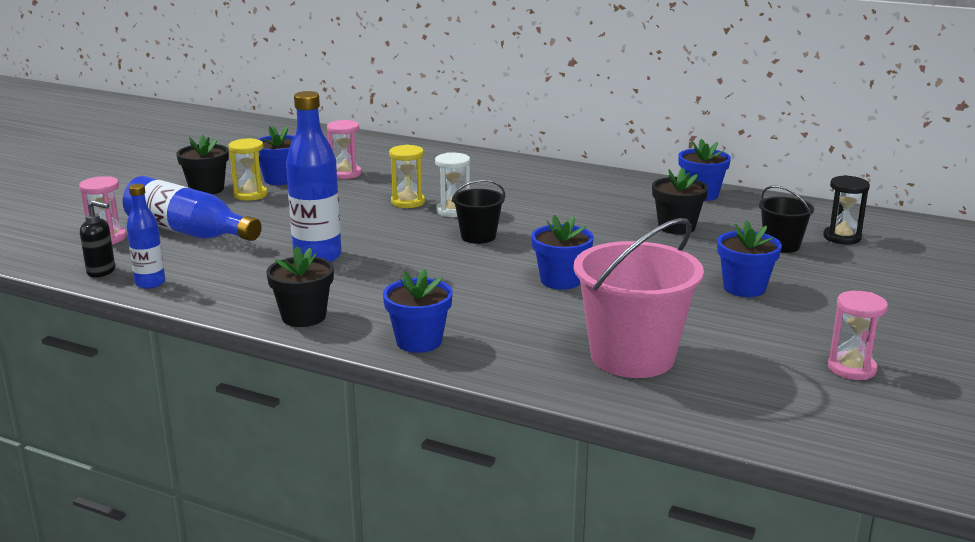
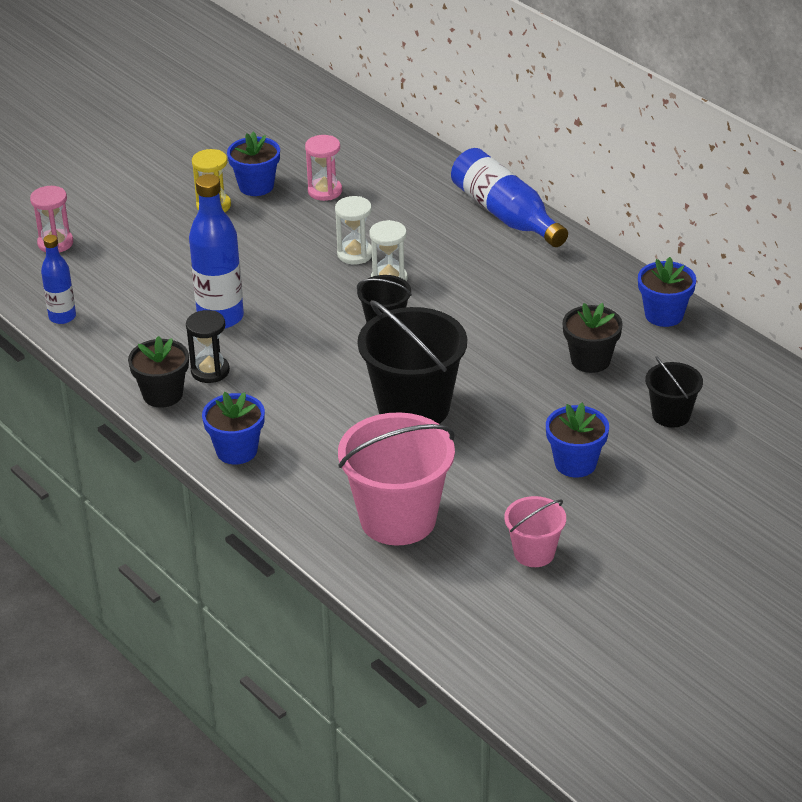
camera: 25 degrees right, 15 degrees up
(101, 271) = (30, 290): black soap dispenser -> none
(188, 232) = (128, 251): blue bottle -> blue bottle (505, 215)
(206, 189) = (178, 187): black flower pot -> none
(408, 202) = (355, 254): yellow hourglass -> white hourglass
(560, 280) = (413, 407): blue flower pot -> black bucket
(786, 353) = (534, 553): none -> pink bucket
(842, 237) = (746, 419): black hourglass -> black hourglass (210, 371)
(851, 368) = (573, 586): pink hourglass -> none

